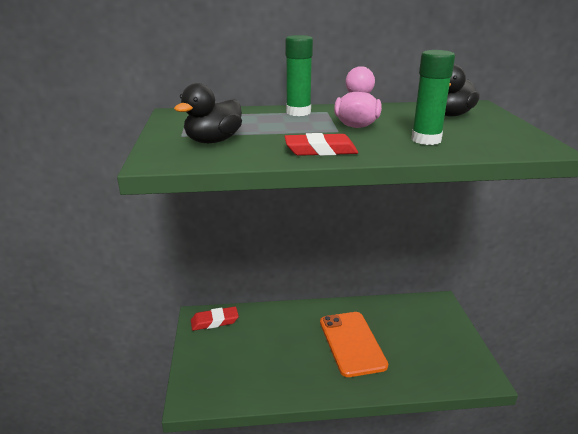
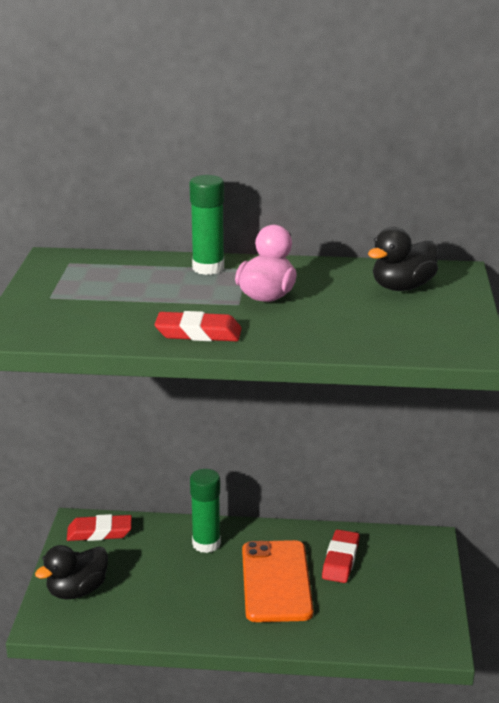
camera: 10 degrees right, 0 degrees up
(213, 141) = (83, 309): black duck -> black duck (77, 590)
(389, 322) = (340, 560): none -> red eraser
(426, 140) = (335, 327): green glue stick -> green glue stick (206, 544)

